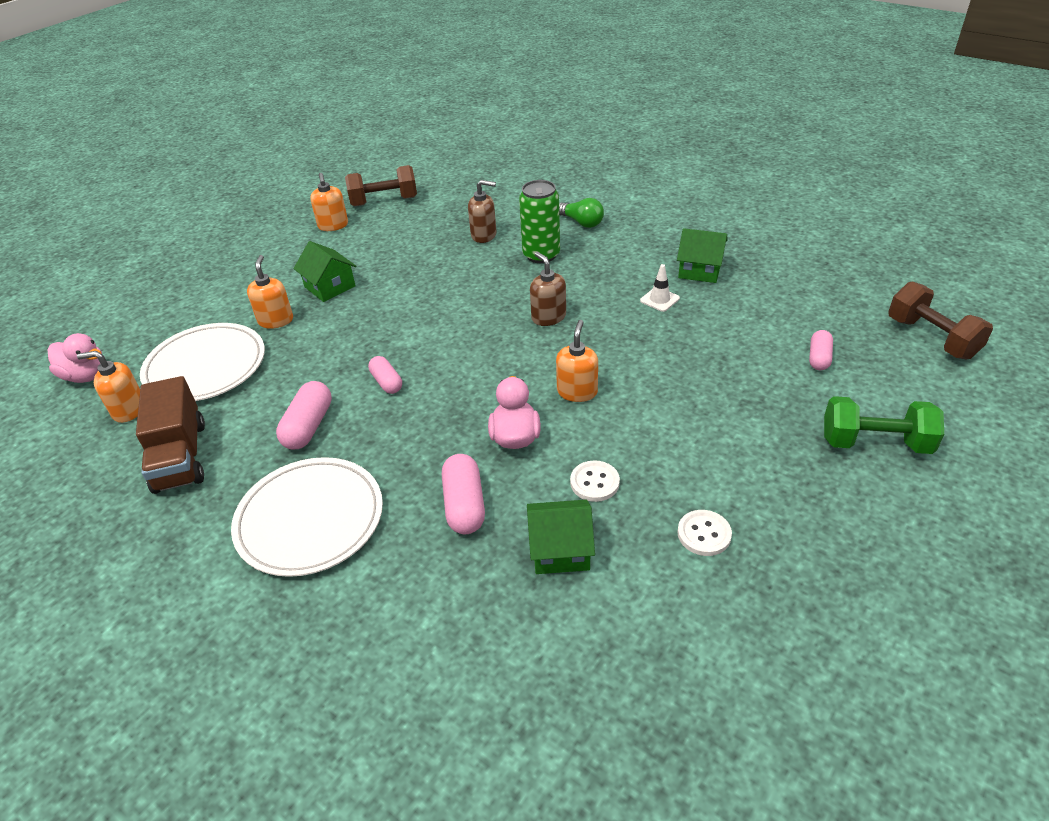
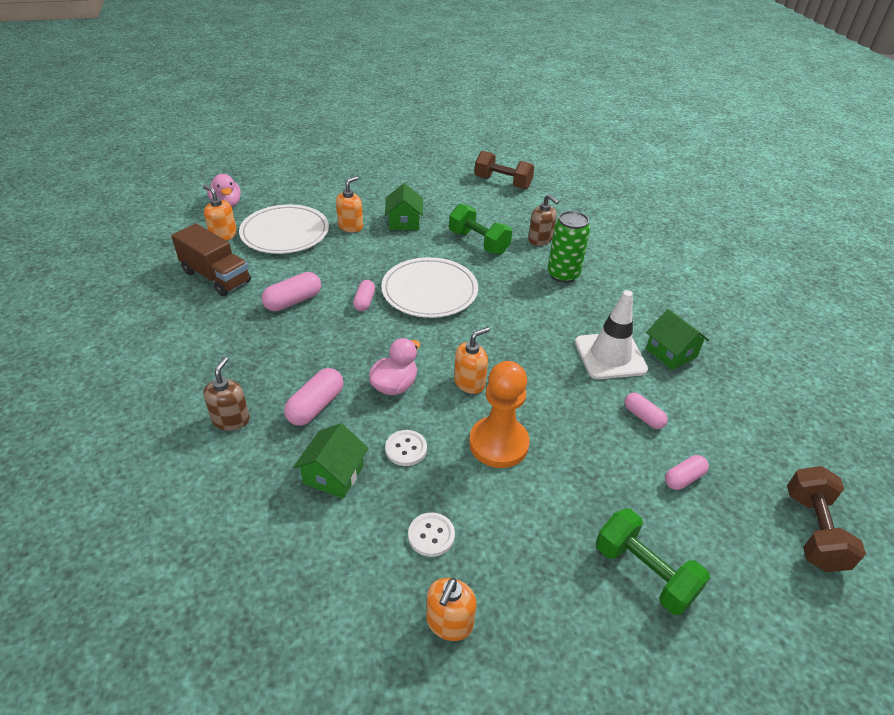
camera: 35 degrees right, 0 degrees up
(180, 456) = (216, 277): brown truck -> brown truck turned 75 degrees counterclockwise
(310, 519) = (232, 355): white plate -> white plate (429, 291)
(333, 226) = (452, 183): orange soap dispenser -> orange soap dispenser (449, 623)
(430, 267) = (478, 242): none -> green dumbbell
(548, 317) = (514, 321): brown soap dispenser -> brown soap dispenser (231, 419)
(560, 549) = (333, 474): green house -> green house turned 75 degrees clockwise
(581, 222) = (622, 267): green light bulb -> none
(659, 299) = (610, 356): white traffic cone -> white traffic cone, size x2.12
(663, 424) = (498, 444): none -> orange pawn
(739, 331) = (643, 417): none -> pink capsule

